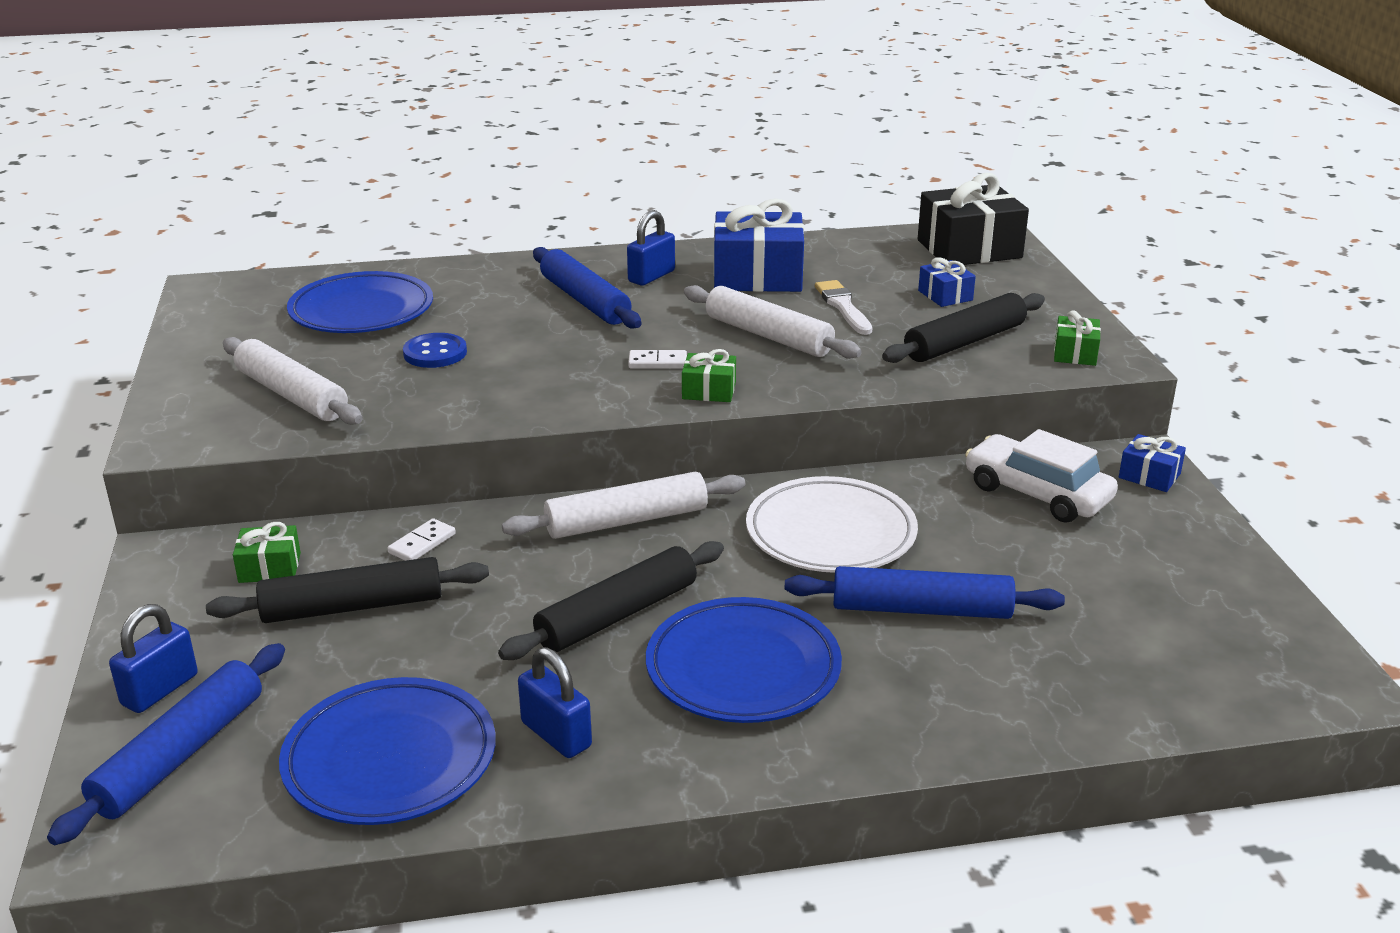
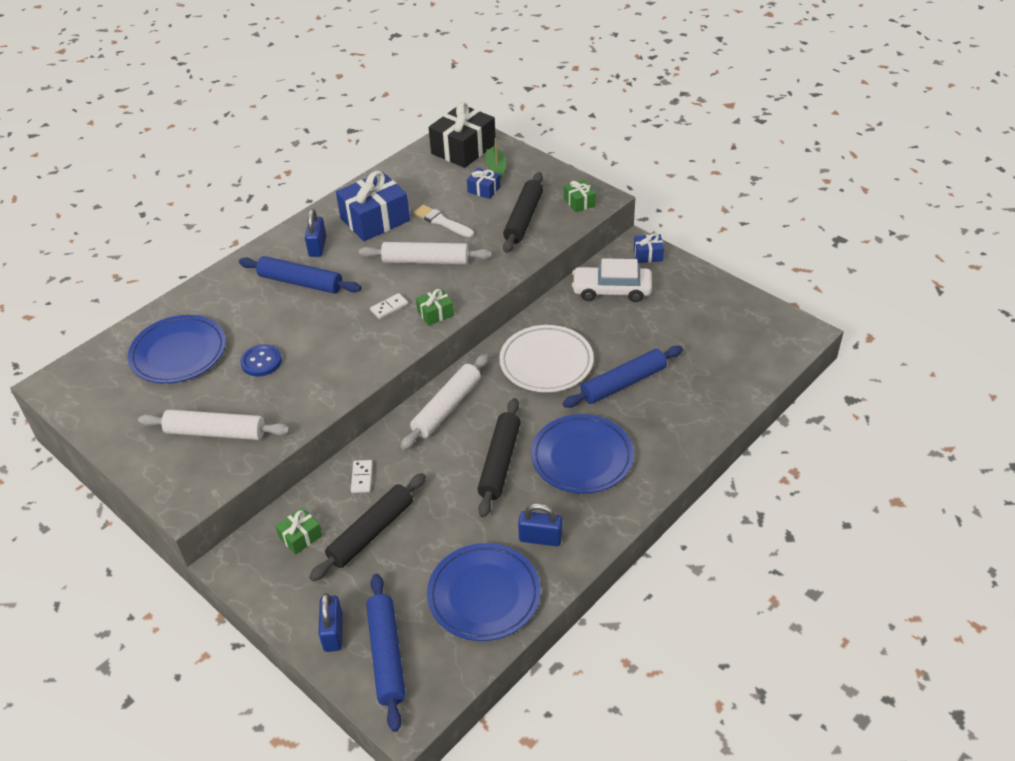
camera: 35 degrees left, 15 degrees up
(991, 281) = (496, 168): none -> green boat

